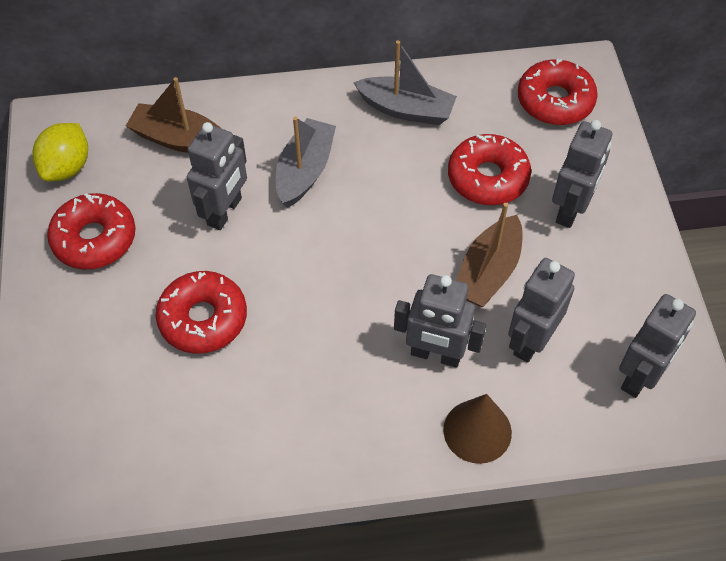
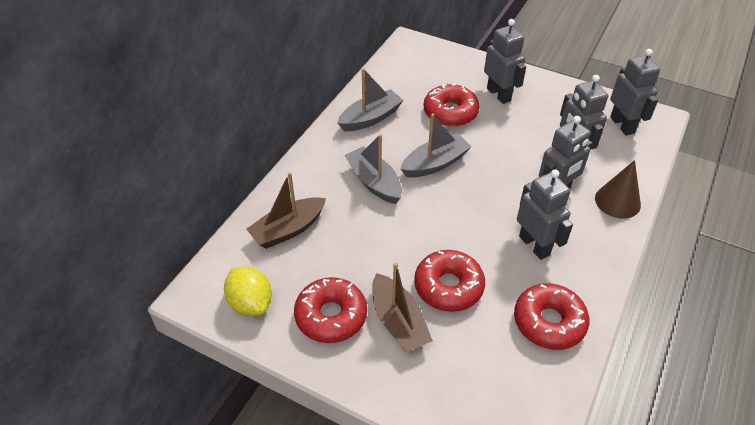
camera: 55 degrees left, 10 degrees down
(225, 212) = (371, 235): grey robot -> grey robot (534, 245)
(382, 210) = (435, 164): none -> grey boat
(488, 272) = (515, 144): brown boat -> brown boat (398, 322)
(555, 101) = (421, 63): red donut -> red donut (549, 322)

